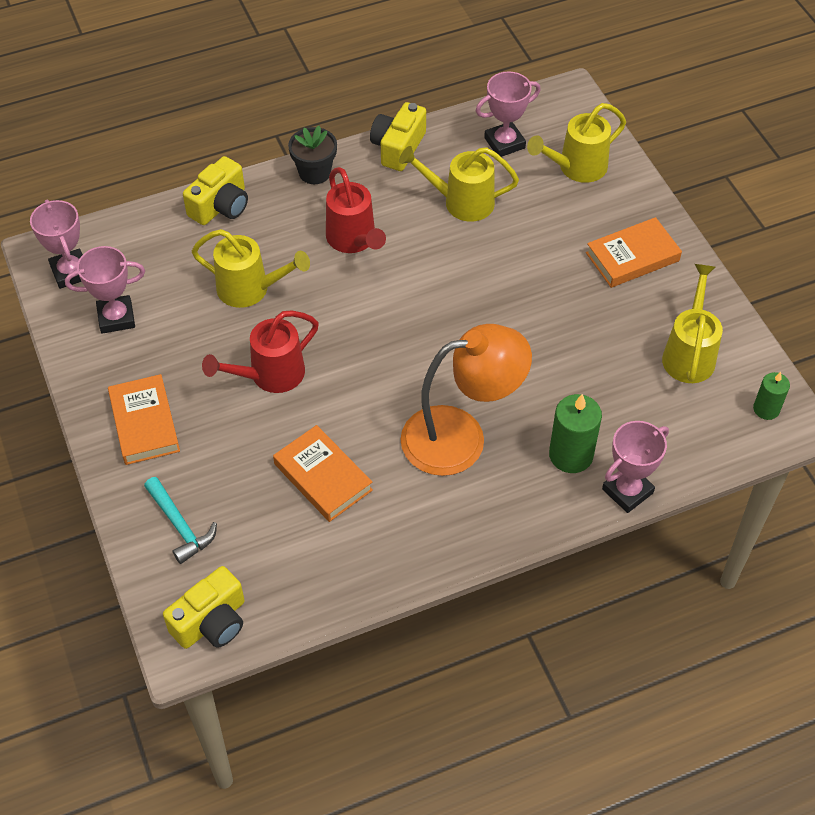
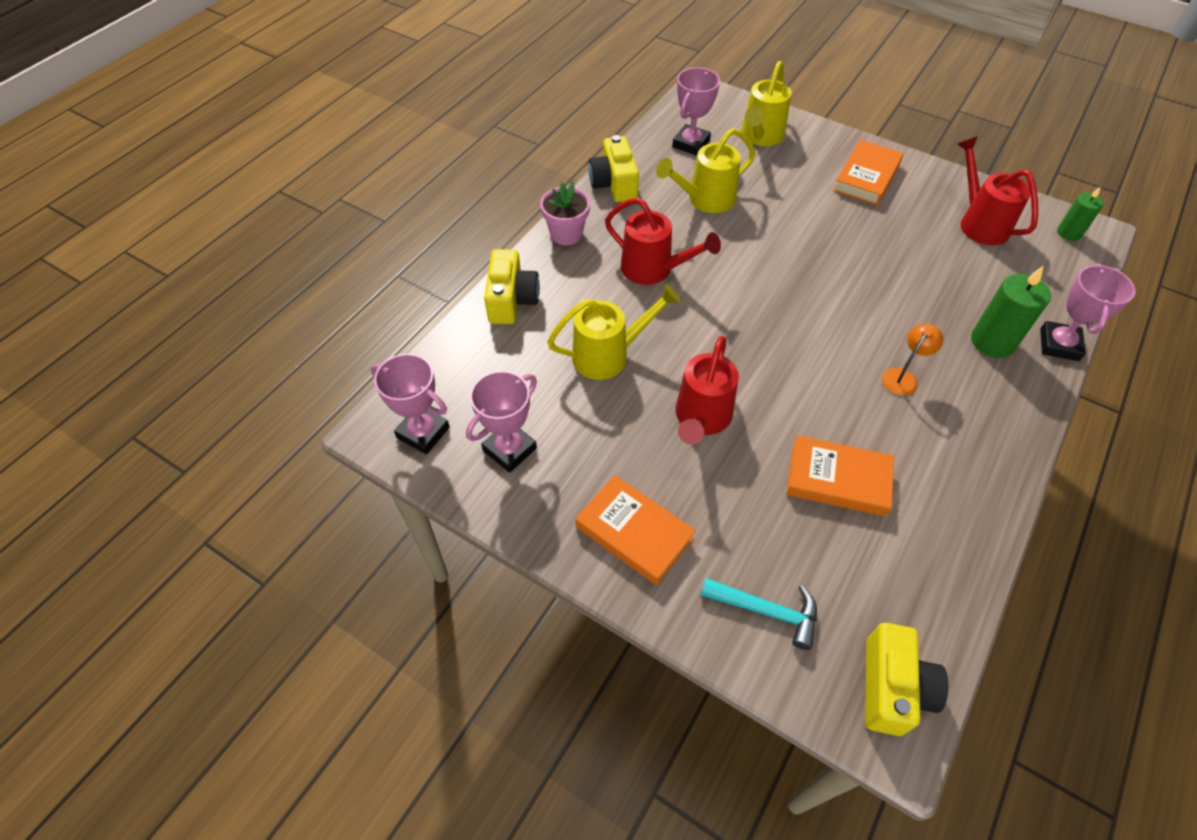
camera: 35 degrees left, 0 degrees up
(314, 172) = (566, 234): black flower pot -> pink flower pot
(461, 437) = (903, 377): orange lamp -> orange lamp, size x0.41
(689, 353) = (979, 223): yellow watering can -> red watering can

